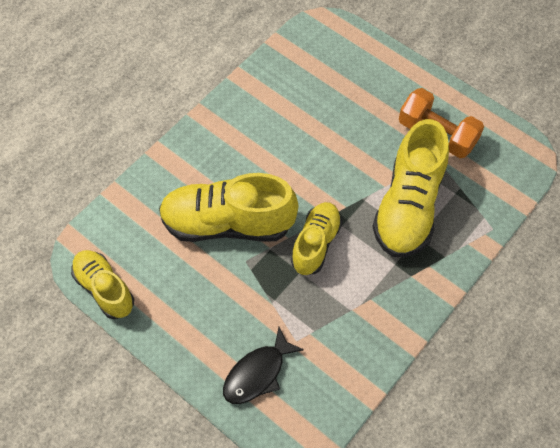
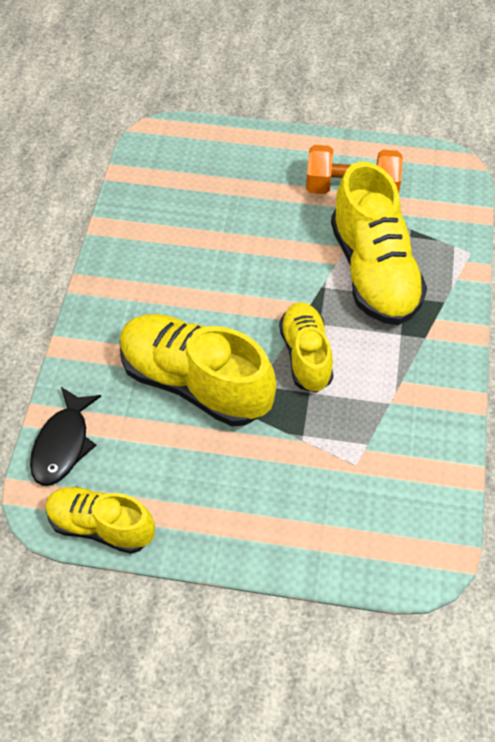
camera: 30 degrees left, 5 degrees down
(227, 223) = (195, 383): yellow shoe -> yellow shoe turned 60 degrees clockwise
(257, 373) = (339, 521): black fish -> black fish (63, 444)

